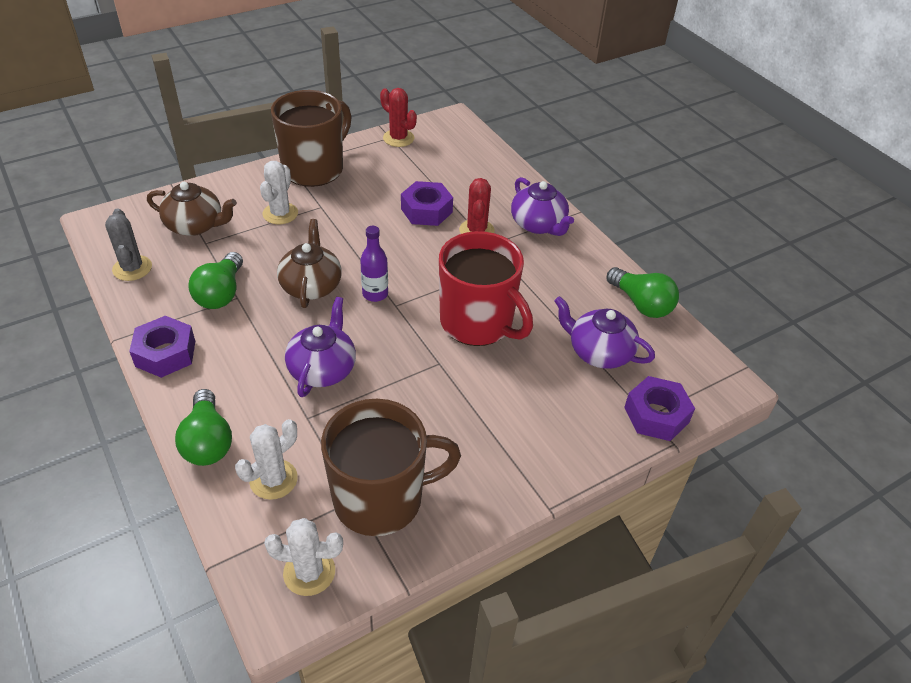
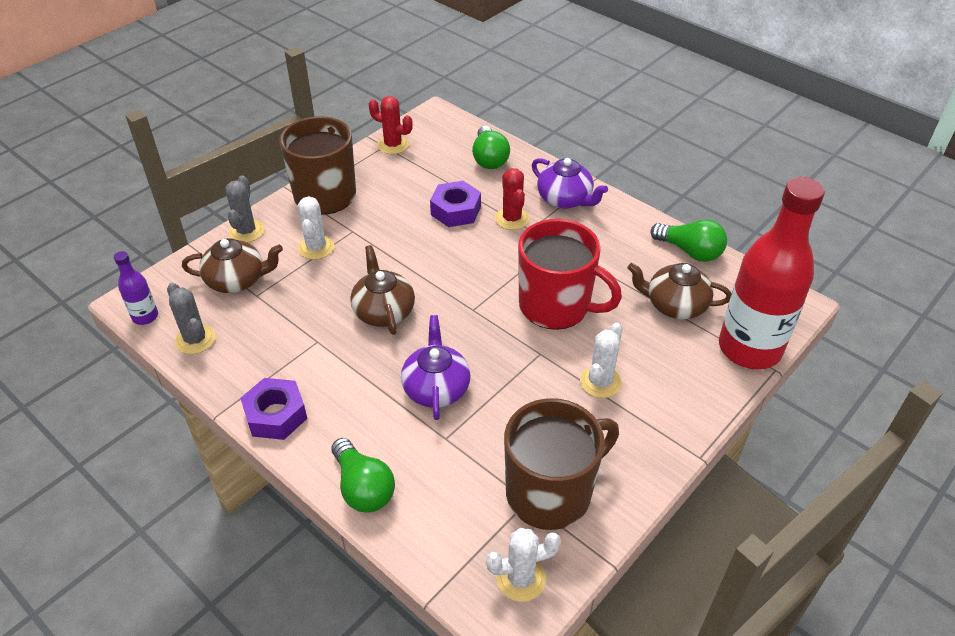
camera: 15 degrees left, 0 degrees up
(221, 293) = (299, 342): green light bulb -> green light bulb (489, 159)
(226, 185) = (246, 231): none -> grey cactus
(273, 479) = (444, 505): white cactus -> white cactus (600, 382)
(375, 294) = (448, 304): purple bottle -> purple bottle (145, 316)
(599, 352) = (675, 305): purple teapot -> brown teapot
(656, 415) = (749, 348): purple nut -> red bottle

